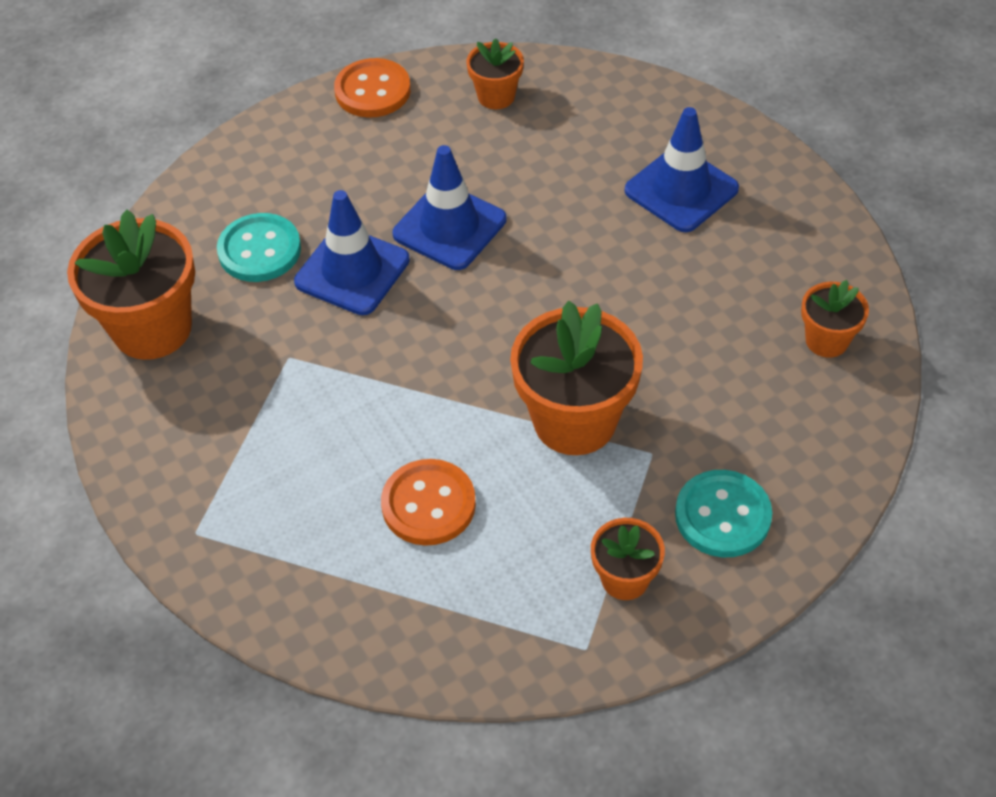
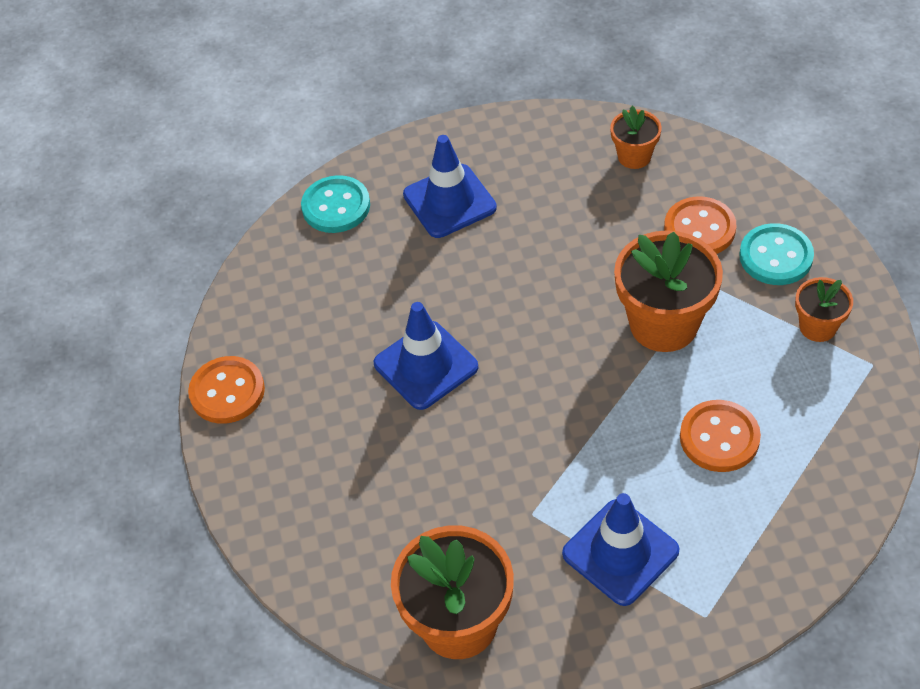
camera: 70 degrees left, 0 degrees up
(259, 250) = (394, 518): turquoise button -> turquoise button (336, 206)
(352, 271) = (449, 448): blue traffic cone -> blue traffic cone (620, 552)
(496, 96) = (281, 300): orange flower pot -> none
(736, 428) = (699, 229): none -> orange button

